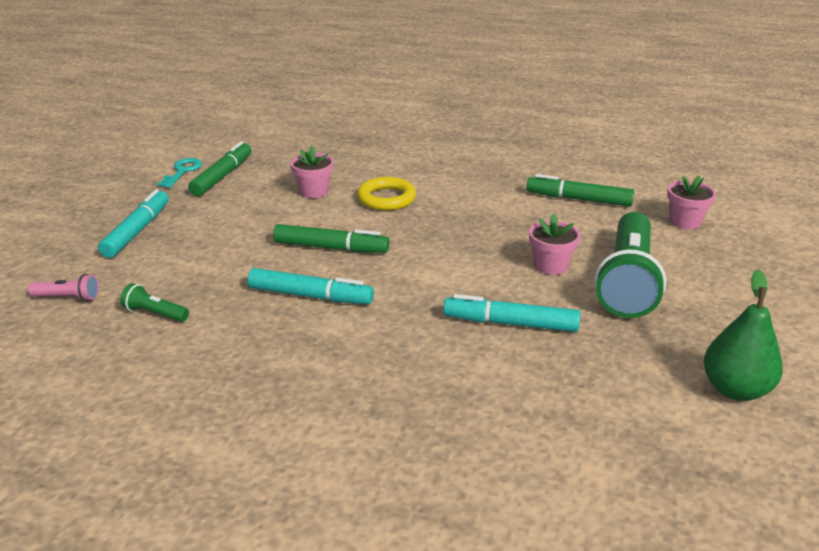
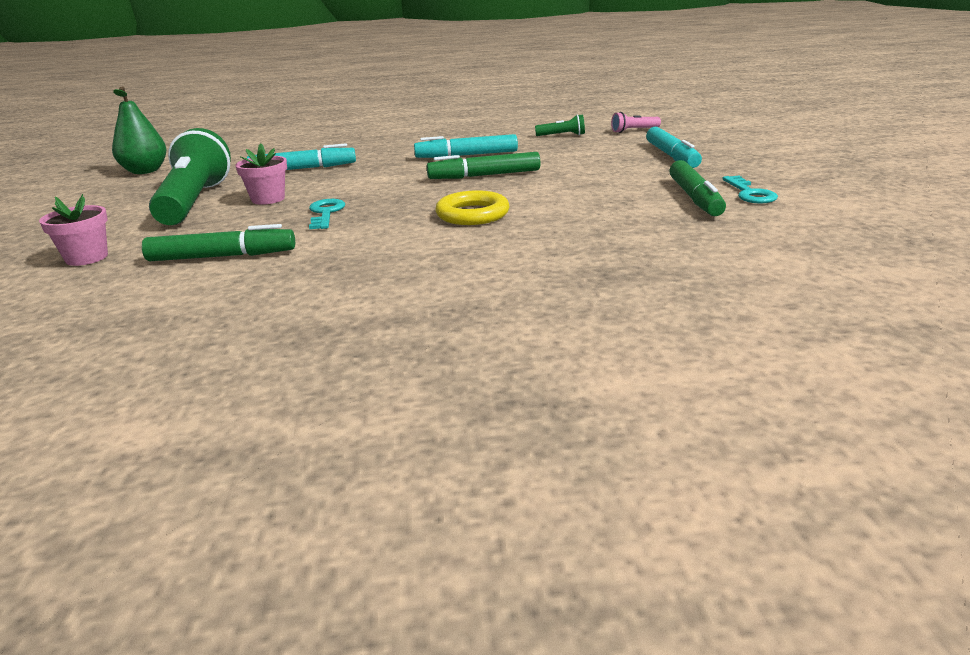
camera: 160 degrees right, 5 degrees down
(314, 191) = (565, 205): pink flower pot -> none
(498, 229) = (326, 213): none -> turquoise key

